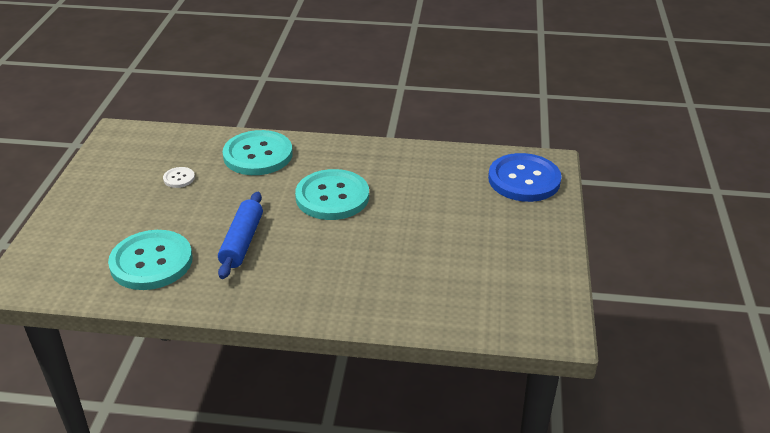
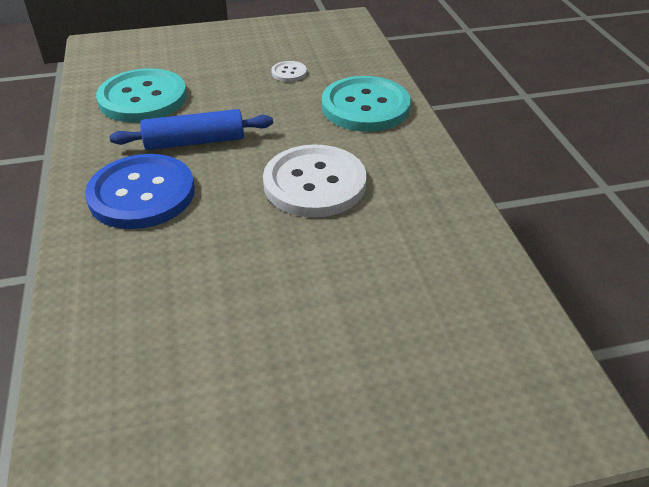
camera: 70 degrees right, 5 degrees up
(332, 197) = (314, 183): turquoise button -> white button
(524, 180) = (492, 389): blue button -> blue button (142, 194)

